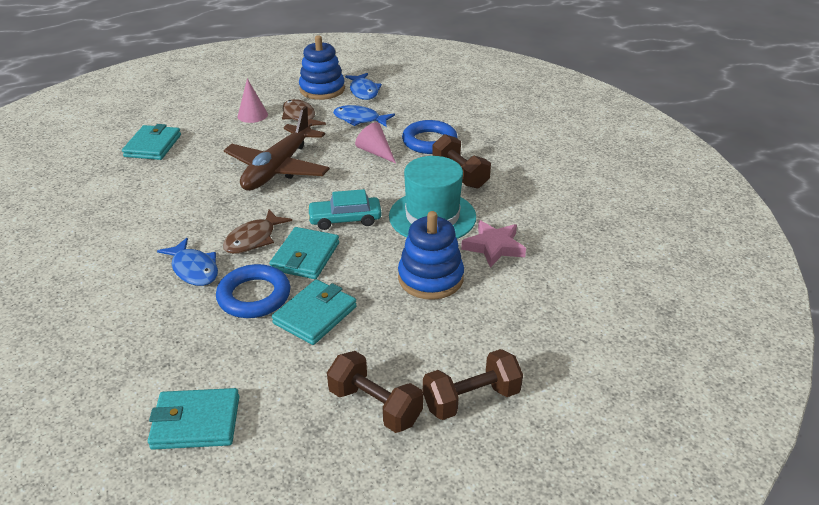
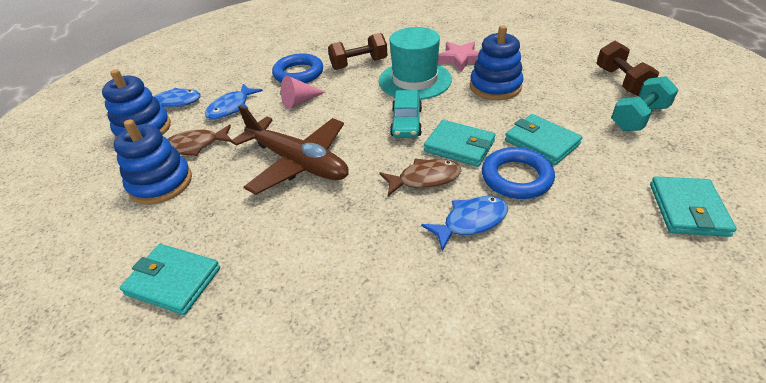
camera: 75 degrees left, 5 degrees up
(252, 115) = (161, 183): pink cone -> blue stacking toy
(253, 239) = (425, 179): brown fish -> brown fish turned 60 degrees counterclockwise
(375, 406) = (639, 118): brown dumbbell -> turquoise dumbbell

